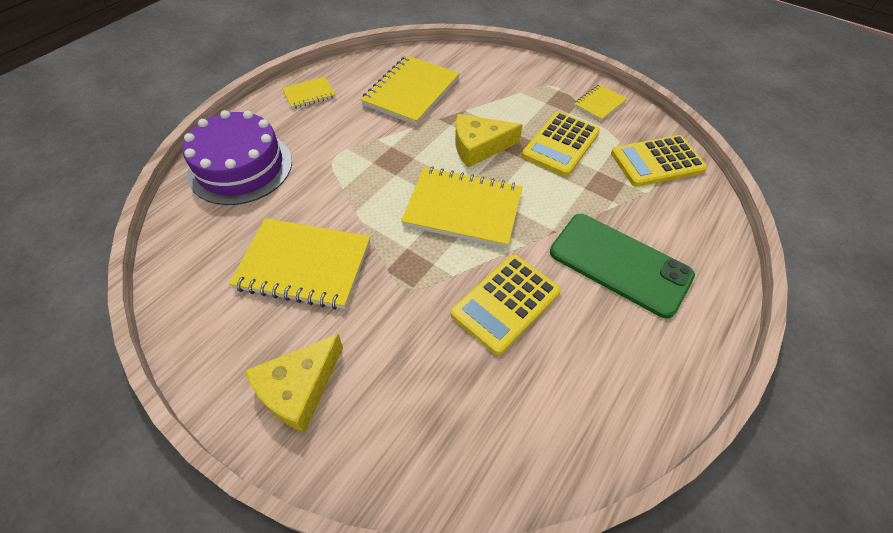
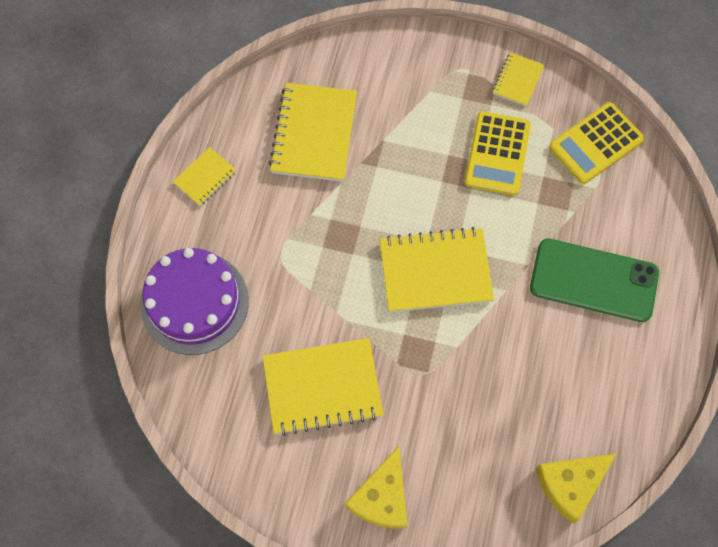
camera: 20 degrees left, 15 degrees up
(479, 146) = (418, 187): yellow cheese -> yellow cheese (570, 484)
(505, 303) = (512, 357): yellow calculator -> none

